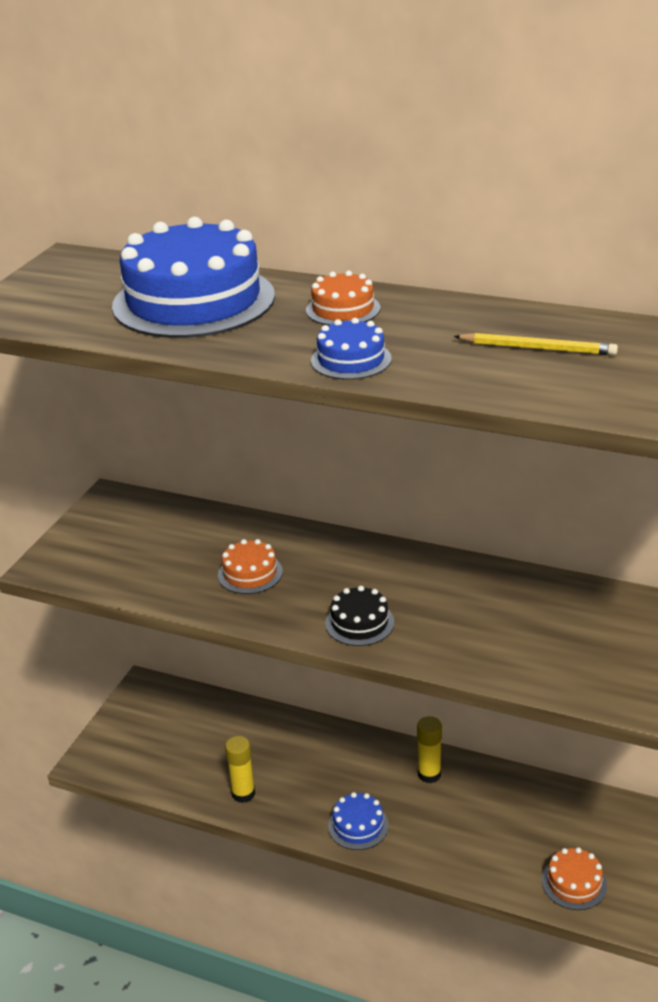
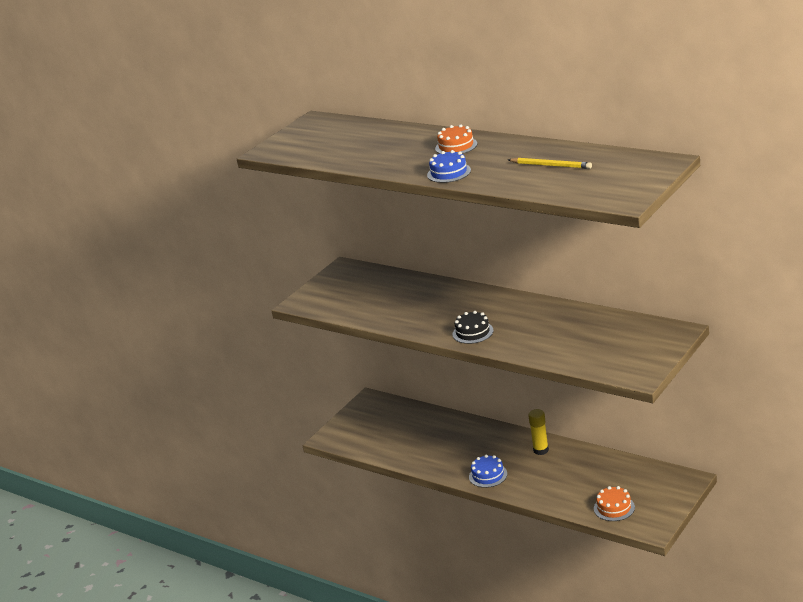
camera: 15 degrees right, 5 degrees down
(193, 301) = (377, 142): blue cake -> none
(243, 794) = (420, 457): yellow glue stick -> none
(250, 573) = (416, 307): orange cake -> none

